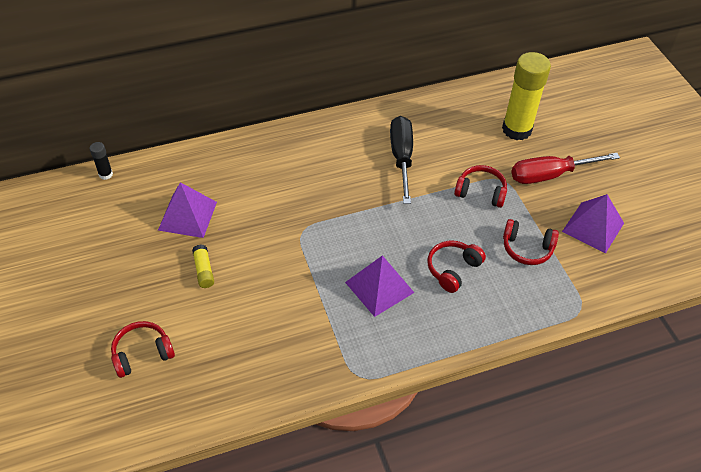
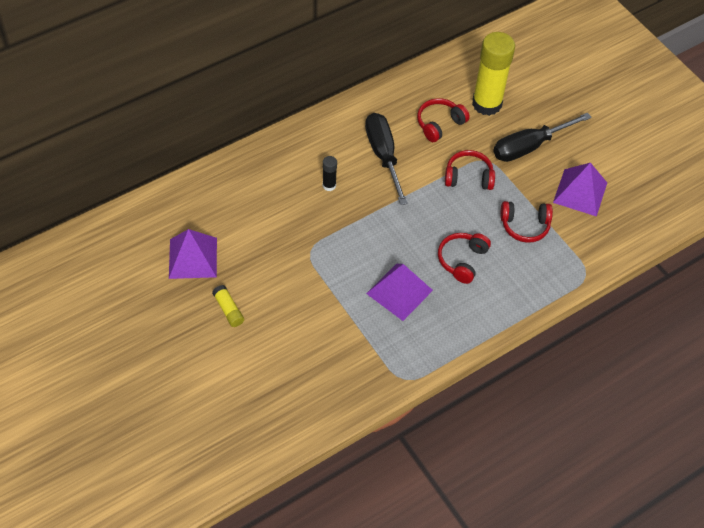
camera: 15 degrees left, 5 degrees up
(105, 174) = (93, 230): black glue stick -> black glue stick (329, 185)
(142, 353) = (199, 401): red headphones -> red headphones (439, 124)
(550, 175) = (529, 146): red screwdriver -> black screwdriver

